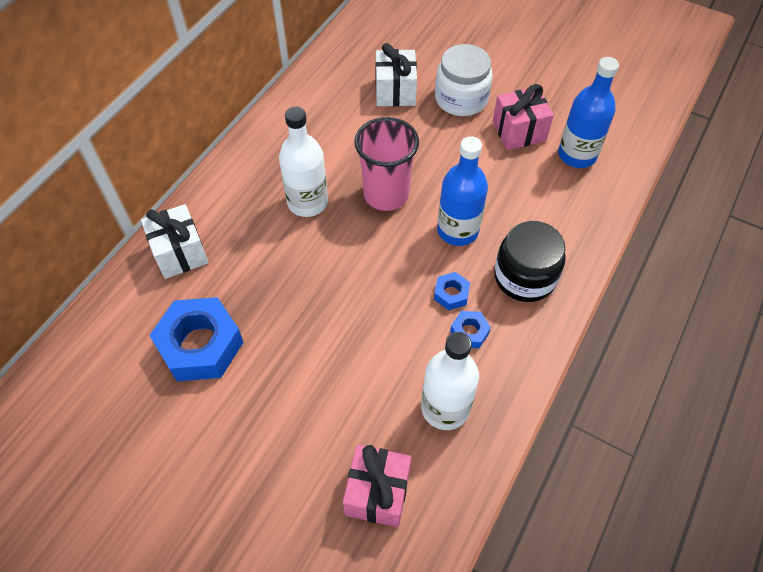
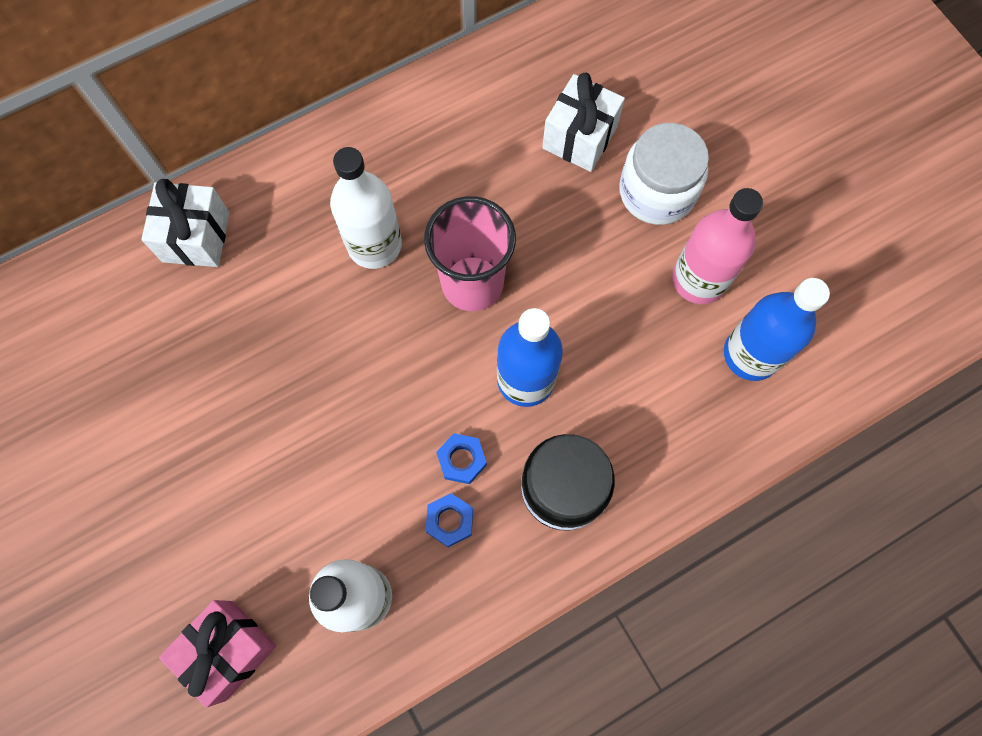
camera: 30 degrees right, 15 degrees up
(200, 345) = (152, 367): blue nut -> none
(519, 131) = (699, 279): pink gift -> pink bottle

